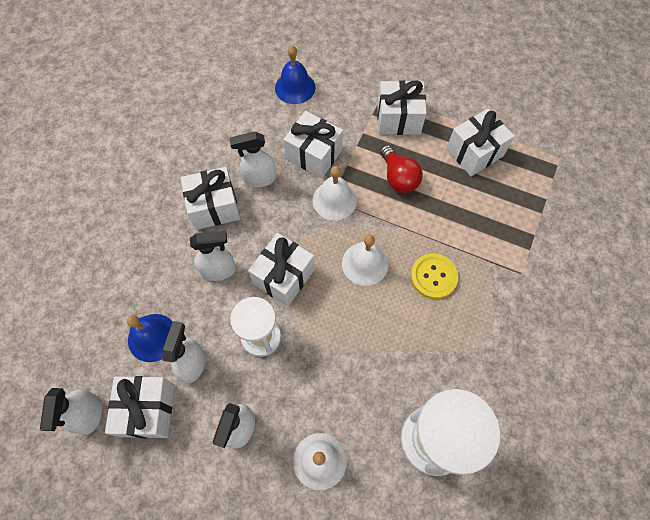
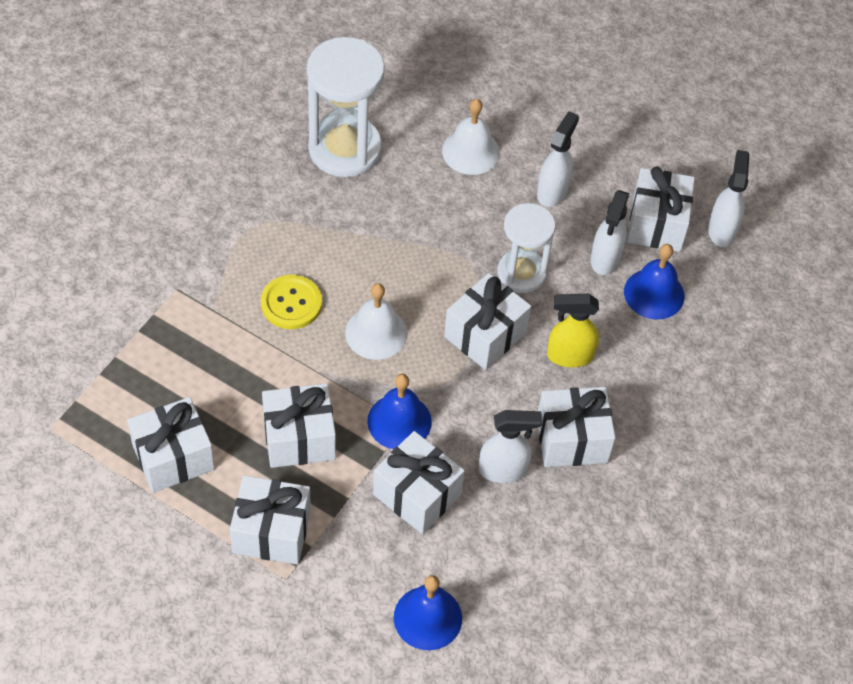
camera: 175 degrees left, 10 degrees down
(219, 270) = (569, 356): white spray bottle -> yellow spray bottle
(334, 200) = (399, 421): white bell -> blue bell
(398, 178) = (299, 438): red light bulb -> white gift

